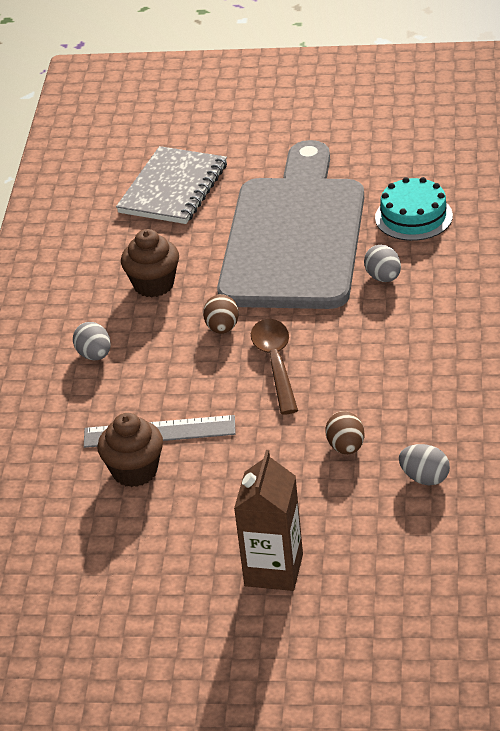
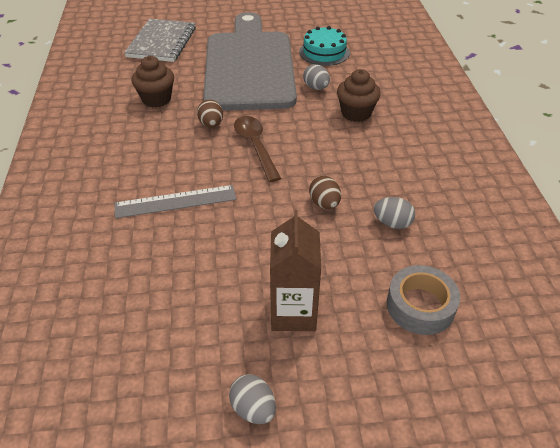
camera: 15 degrees left, 5 degrees up
(94, 355) = (117, 148): grey egg -> grey egg (253, 409)
(135, 471) = (159, 234): brown cupcake -> brown cupcake (356, 113)
(423, 575) = (420, 306): none -> grey tape

